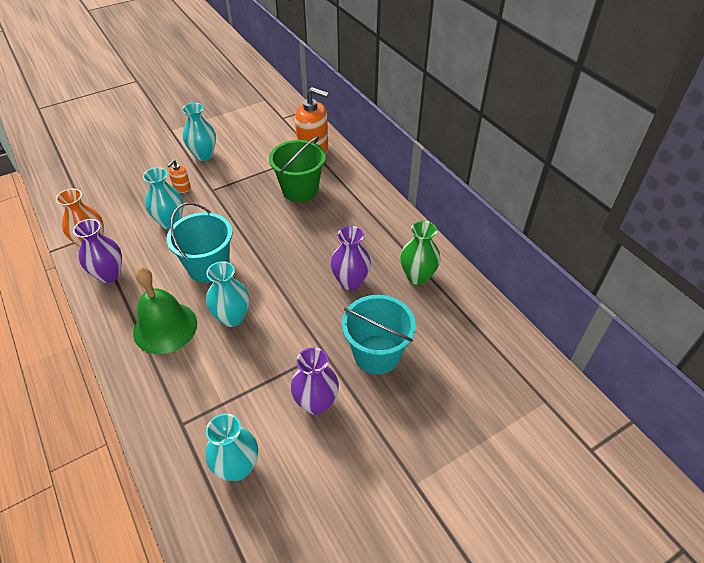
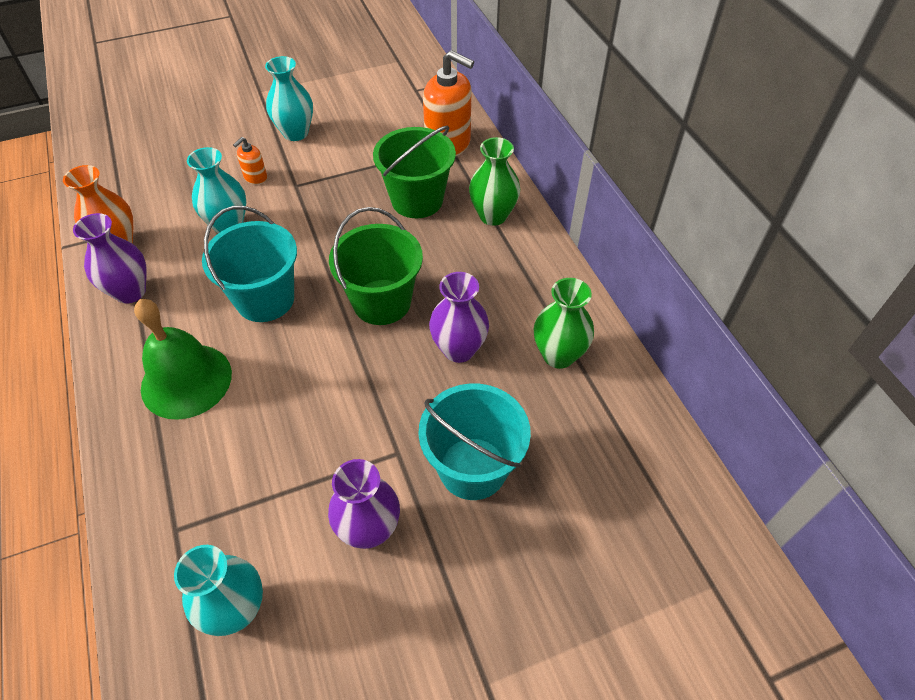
camera: 10 degrees right, 5 degrees up
(232, 317) = (280, 379): turquoise vase -> none
(291, 258) = (382, 302): none -> green bucket
(354, 194) = (493, 215): none -> green vase

